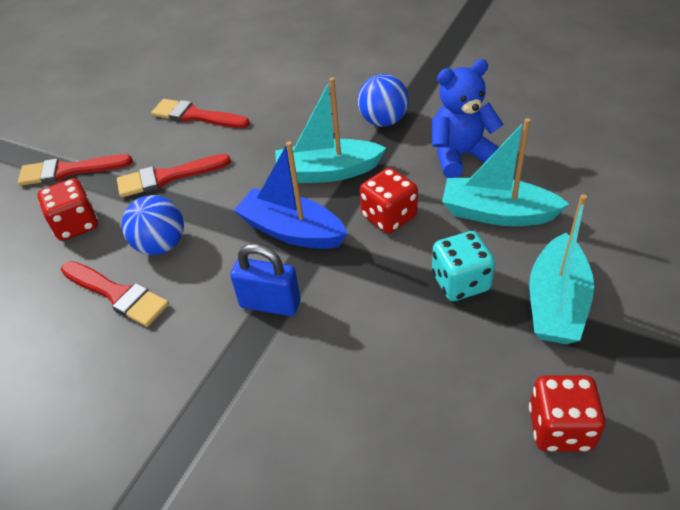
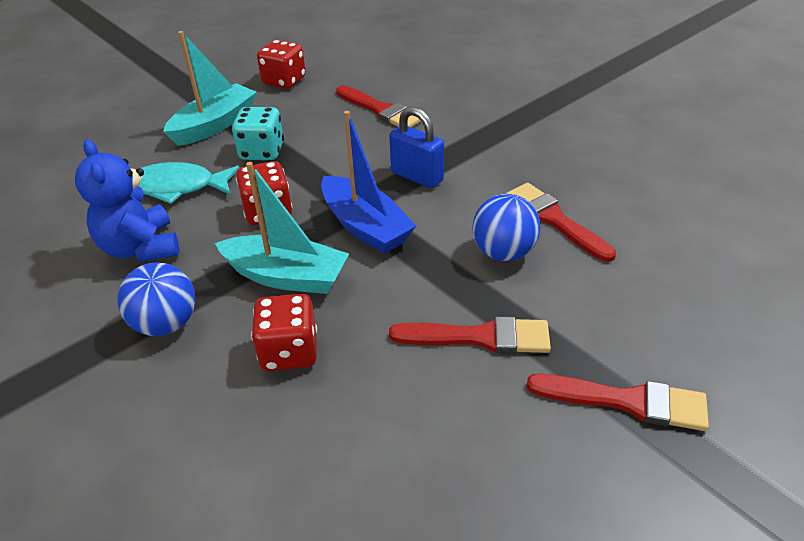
camera: 160 degrees left, 5 degrees down
(76, 225) = (605, 307): red dice -> red dice (289, 352)
(195, 116) = (408, 444): red brush -> red brush (381, 110)
(461, 156) = (141, 248): blue teddy bear -> blue teddy bear turned 60 degrees clockwise
(497, 213) = (178, 187): turquoise boat -> turquoise fish

